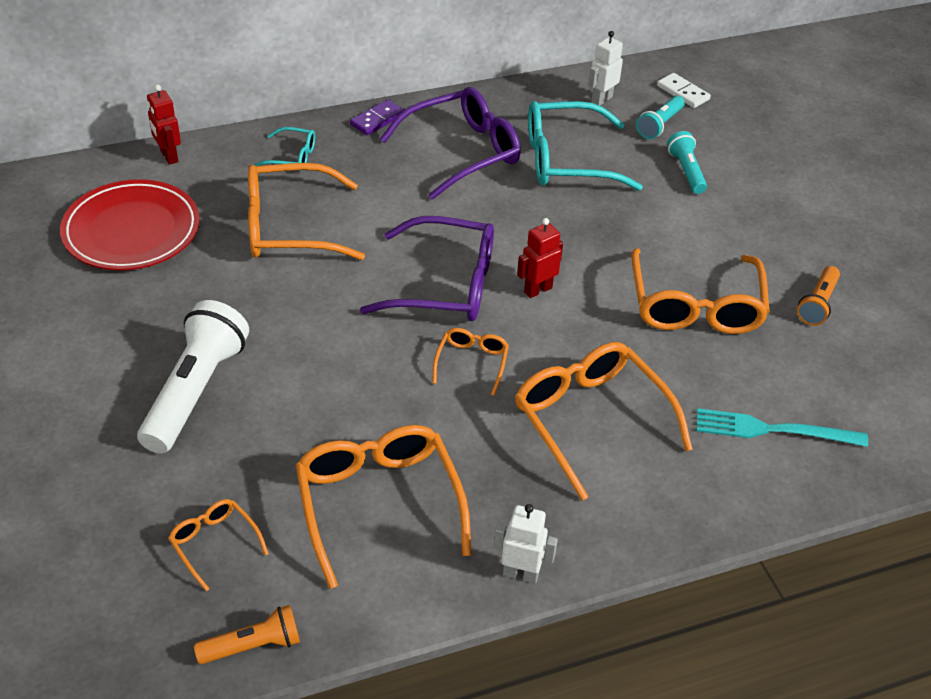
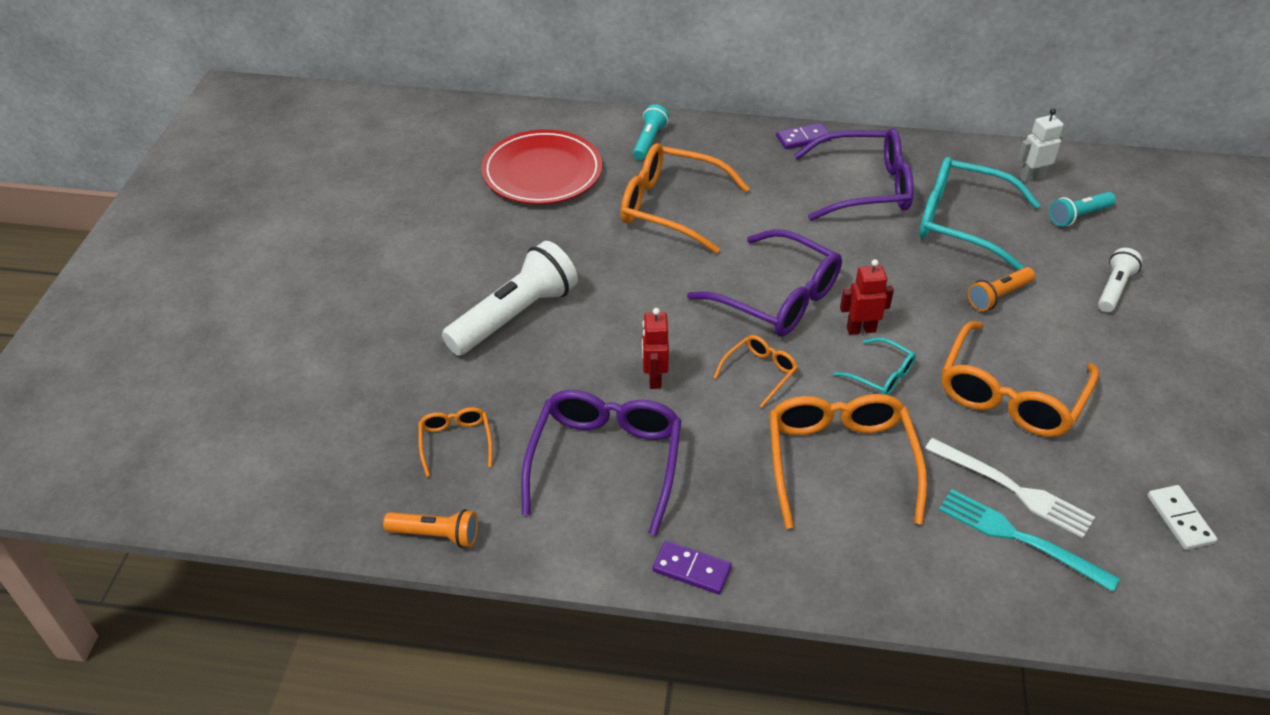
camera: 30 degrees right, 0 degrees up
(169, 156) = (607, 121): red robot -> red robot (654, 378)
(292, 157) = (709, 150): turquoise glasses -> turquoise glasses (881, 375)
(379, 503) = (605, 461): orange glasses -> purple glasses
(521, 573) = (691, 569): white robot -> purple domino
(683, 93) = (1123, 192): white domino -> white domino (1180, 519)
(686, 171) = (1080, 267): turquoise flashlight -> turquoise flashlight (649, 141)
(723, 182) = (1114, 289): none -> white flashlight
(744, 389) = (1012, 489): none -> white fork
(817, 304) = (1145, 436): orange flashlight -> orange flashlight (998, 296)

